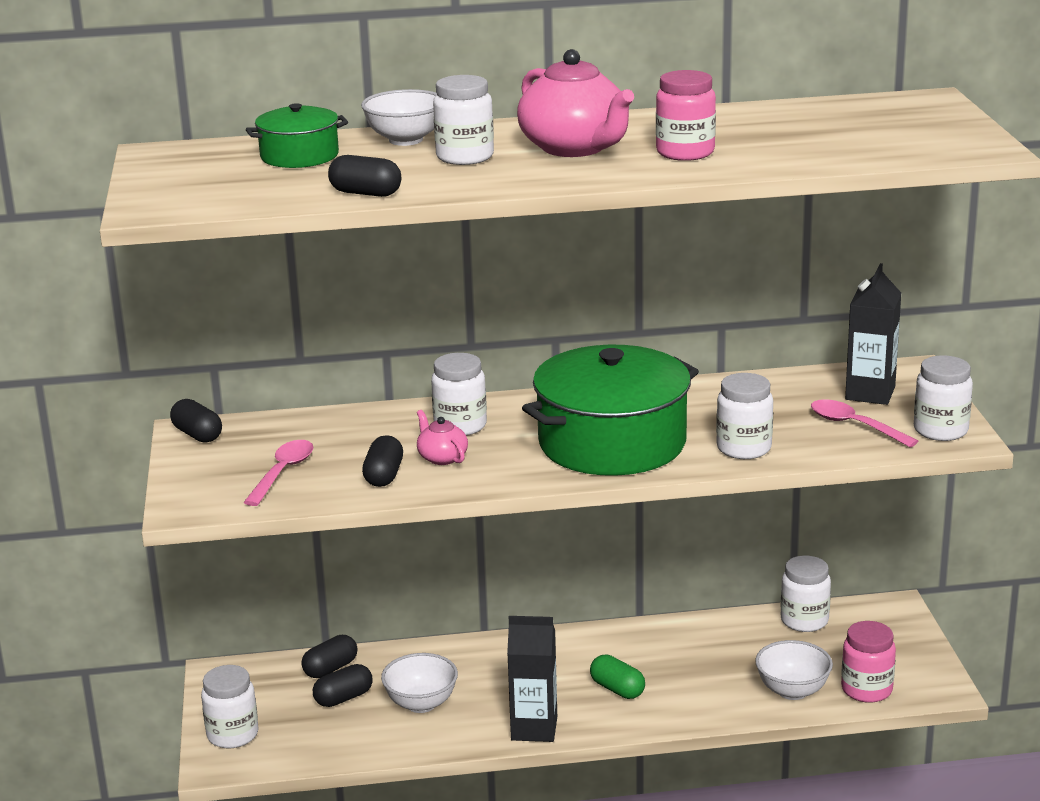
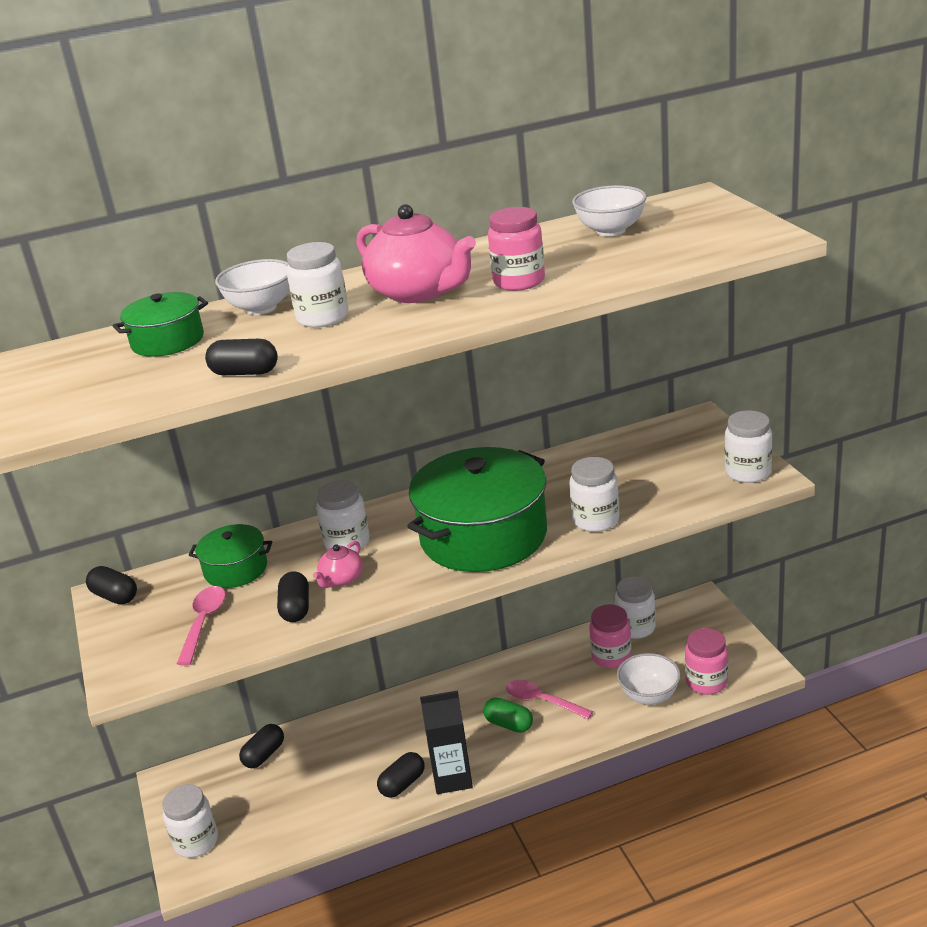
camera: 10 degrees left, 5 degrees up
(332, 431) = (236, 569): none -> green pot
(343, 698) = (283, 782): black capsule -> black capsule (402, 784)
(421, 704) = (350, 774): white bowl -> white bowl (610, 231)
(442, 457) = (341, 579): pink teapot -> pink teapot turned 105 degrees counterclockwise
(763, 644) = (611, 656): none -> pink jar
(855, 426) = (677, 480): pink spoon -> pink spoon (542, 701)
(870, 393) = (676, 447): black carton -> none

